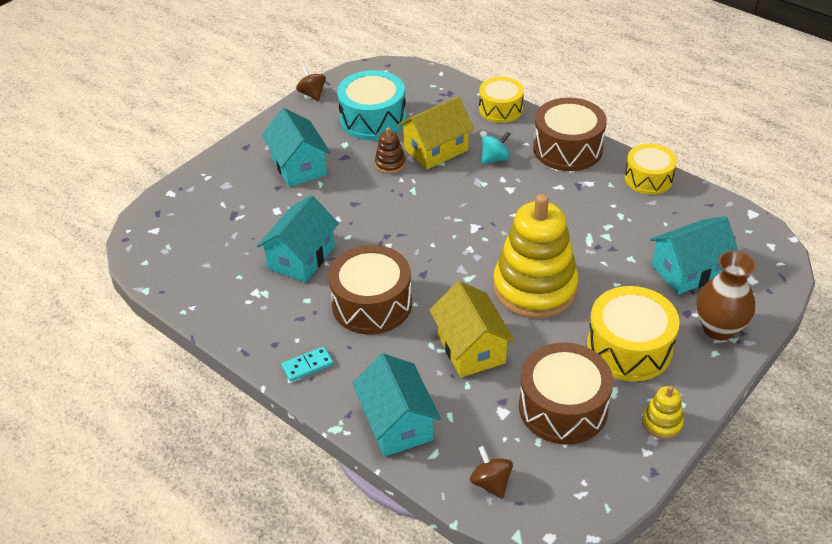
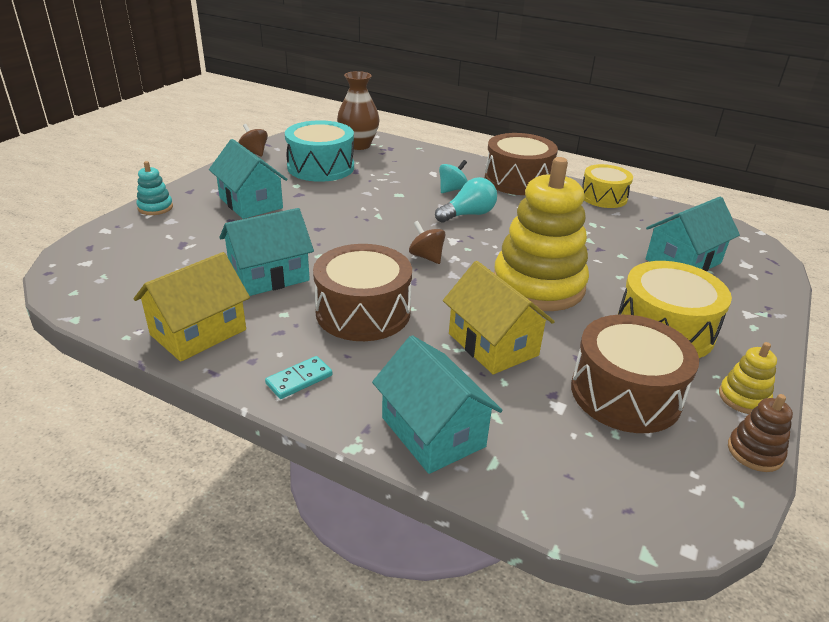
camera: 15 degrees left, 10 degrees down
(214, 167) = (155, 207): none -> turquoise stacking toy
(301, 257) = (269, 276): turquoise house -> turquoise house turned 45 degrees clockwise
(390, 164) = (348, 197): brown stacking toy -> brown stacking toy (754, 452)
(436, 149) = (391, 185): yellow house -> yellow house (198, 332)
(491, 483) = (580, 489): brown spinning top -> brown spinning top (426, 257)
(500, 109) = (442, 157): yellow drum -> none
(500, 194) = (468, 214): none -> turquoise light bulb
(718, 328) = (743, 305): brown vase -> brown vase (358, 145)

